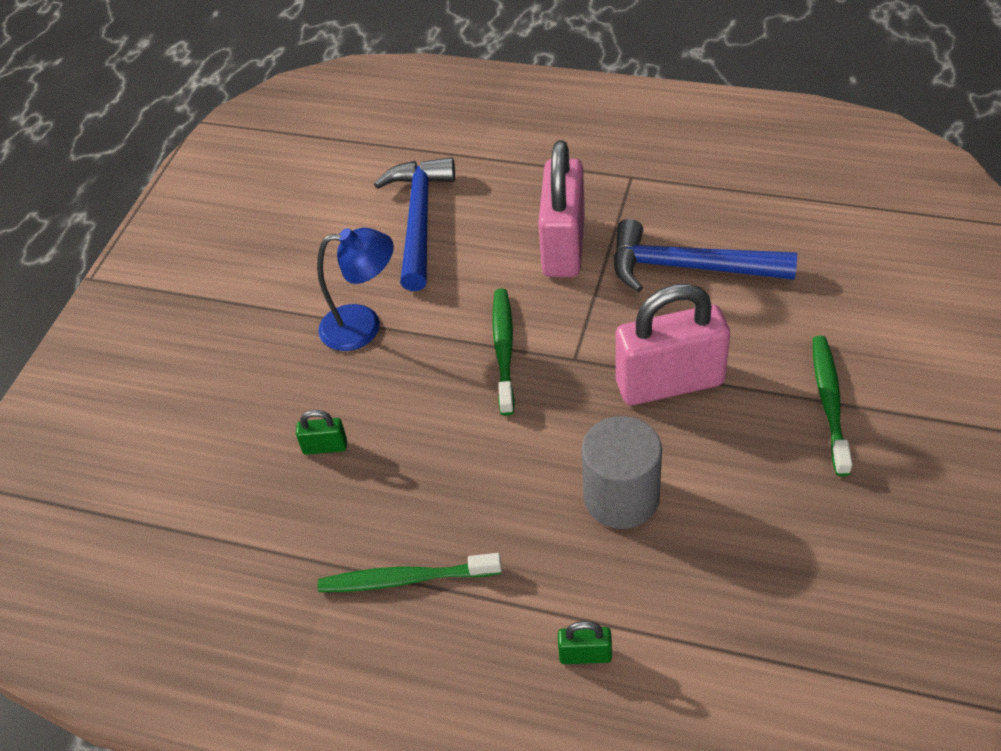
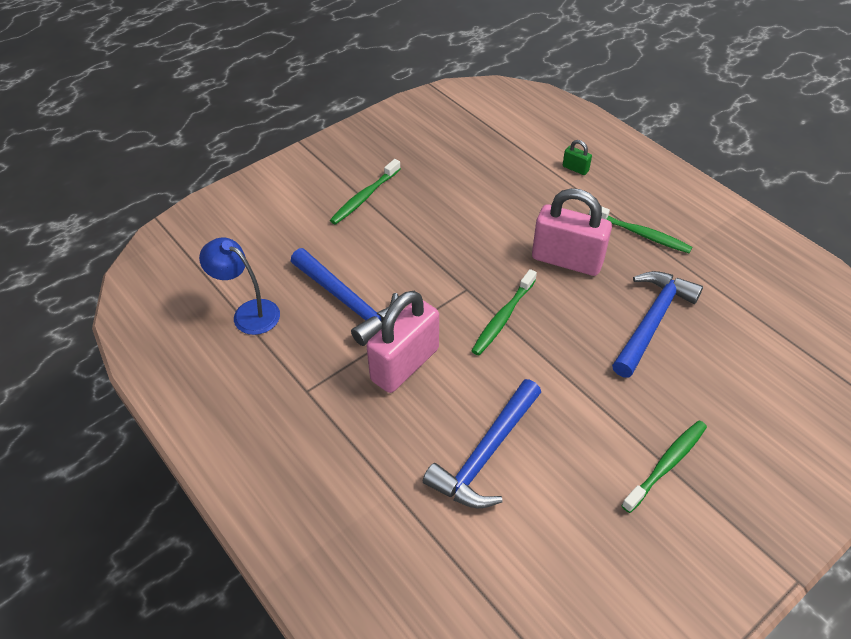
camera: 150 degrees left, 0 degrees up
(241, 303) = (666, 464): none -> green toothbrush
(325, 447) = (652, 321): green padlock -> blue hammer
(363, 326) = (583, 387): blue lamp -> blue lamp (248, 313)
(621, 497) = (506, 212): grey cylinder -> none
(669, 383) = (429, 247): pink padlock -> pink padlock (567, 260)

